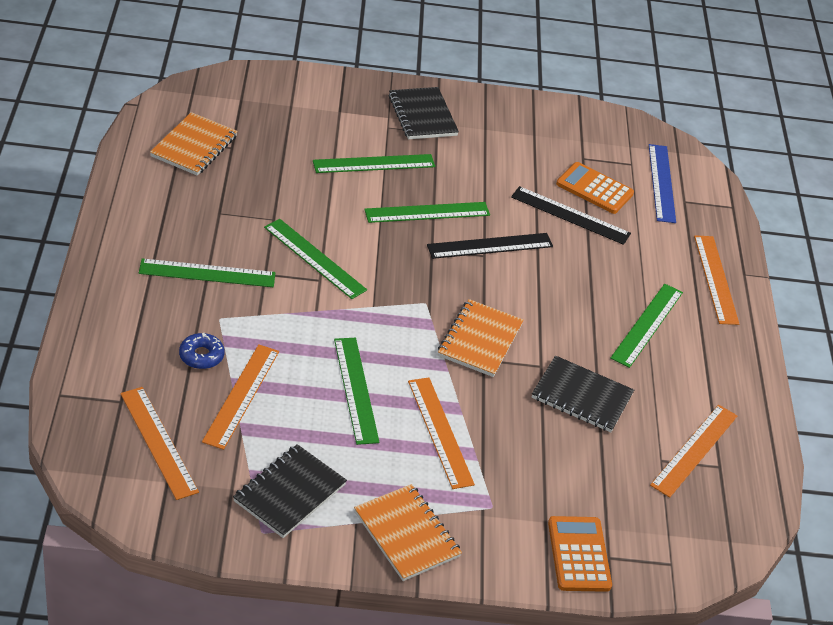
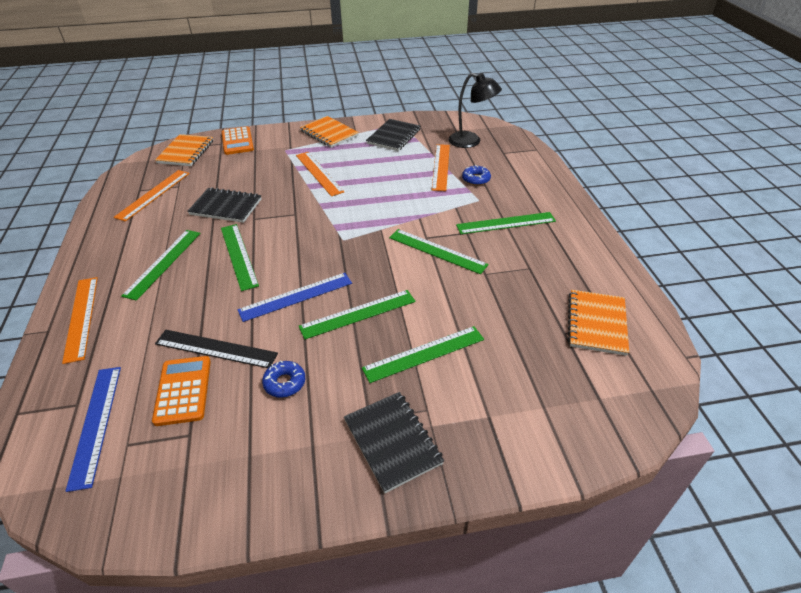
camera: 175 degrees right, 0 degrees up
(158, 442) = (471, 142): orange ruler -> black lamp
(356, 390) = (375, 182): green ruler -> green ruler (238, 256)
(480, 340) = (299, 224): orange notebook -> orange notebook (186, 152)
(490, 246) = (296, 296): black ruler -> blue ruler
(505, 173) = (284, 383): none -> blue donut
(594, 189) = (183, 390): orange calculator -> orange calculator turned 120 degrees counterclockwise

